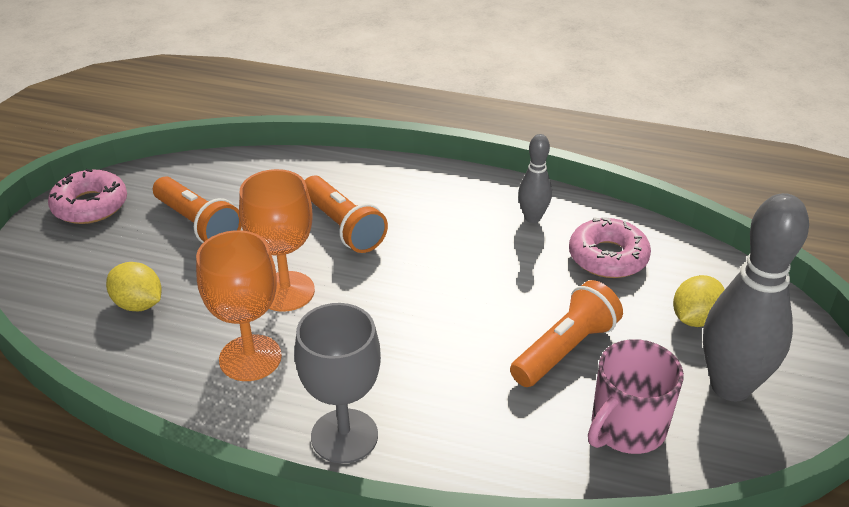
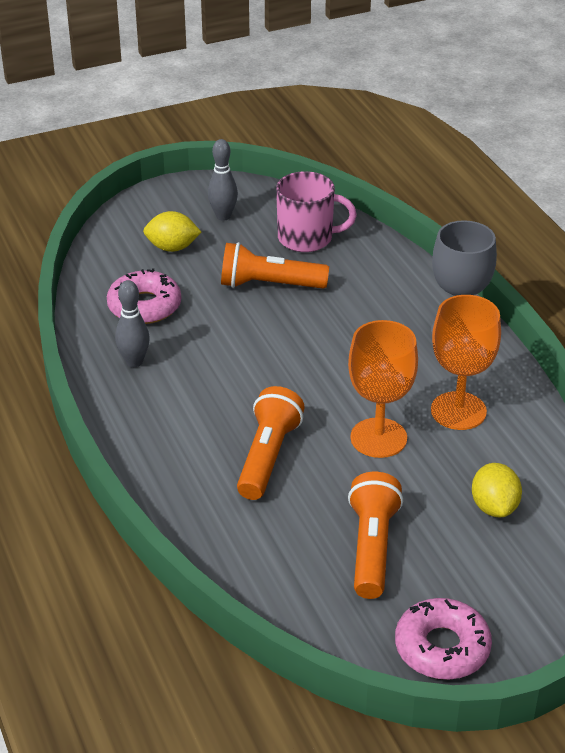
camera: 130 degrees left, 0 degrees up
(730, 386) = (223, 216): grey bowling pin -> grey bowling pin, size x0.51

